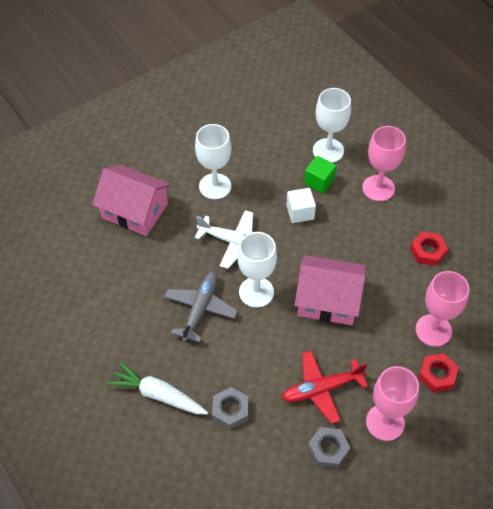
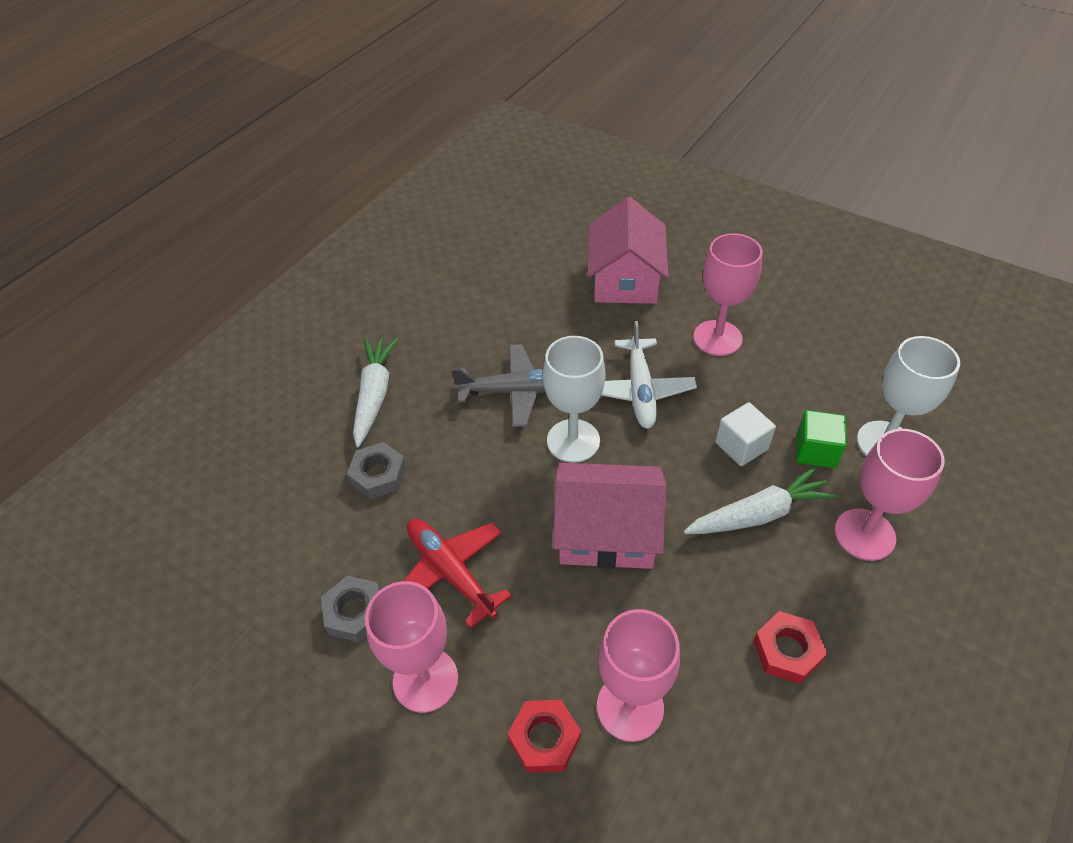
camera: 70 degrees right, 5 degrees down
(215, 186) = (717, 338): white goblet -> pink goblet
(328, 300) = (606, 532): pink house -> pink house turned 75 degrees counterclockwise
(347, 226) = (758, 514): none -> white carrot

